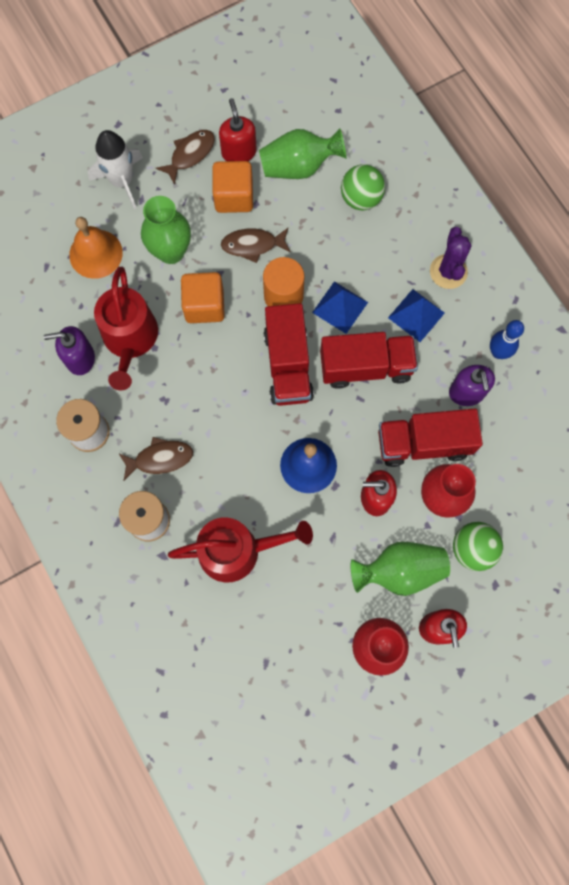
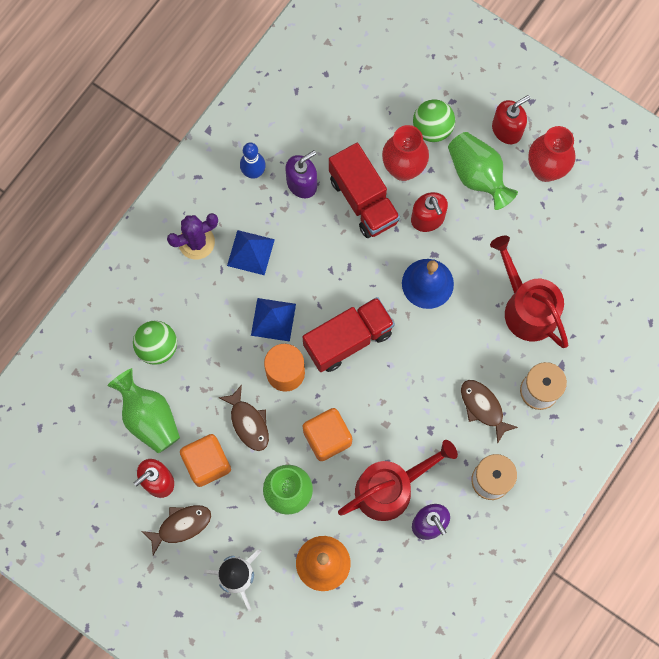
camera: 115 degrees left, 0 degrees up
(190, 155) = (181, 526): brown fish -> brown fish turned 135 degrees clockwise
(365, 367) = (318, 274): red truck -> none

